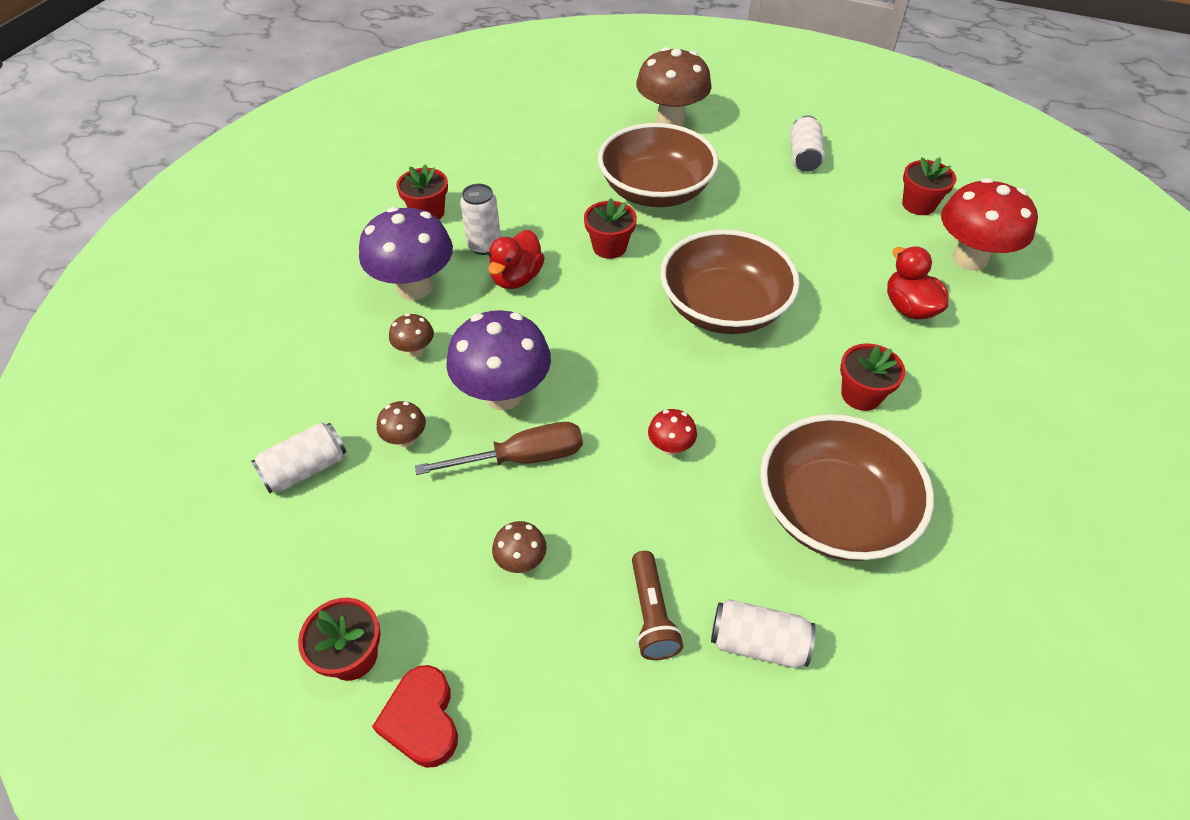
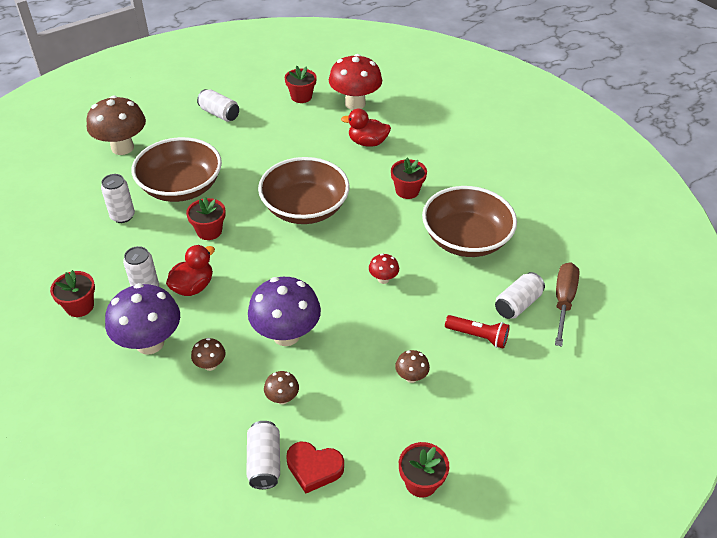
camera: 60 degrees left, 5 degrees down
(422, 720) = (480, 462): red heart -> red heart (314, 468)
(516, 278) = (193, 286): red duck -> red duck turned 105 degrees counterclockwise
(522, 458) = (341, 346): brown screwdriver -> brown screwdriver (563, 301)
(572, 174) = (122, 216): none -> white can
(651, 614) = (478, 336): brown flashlight -> red flashlight

